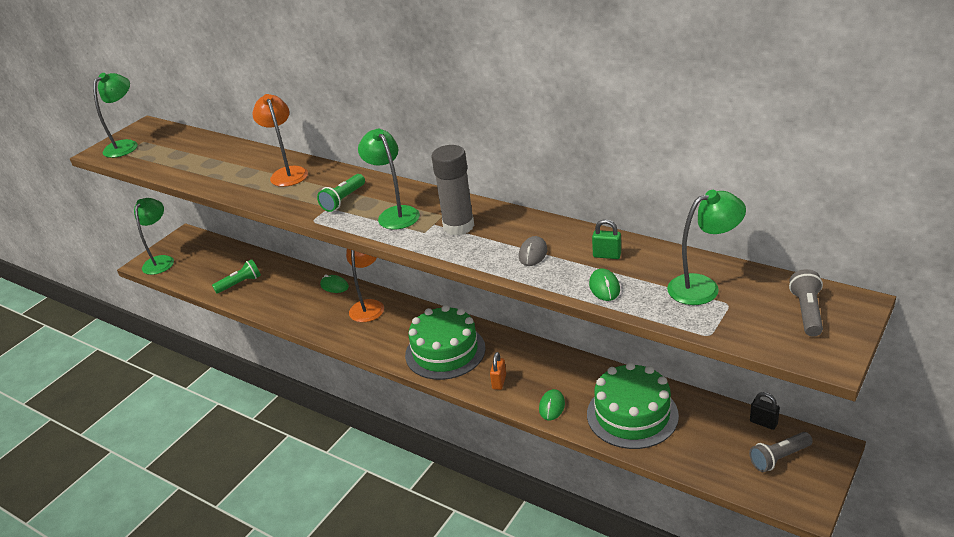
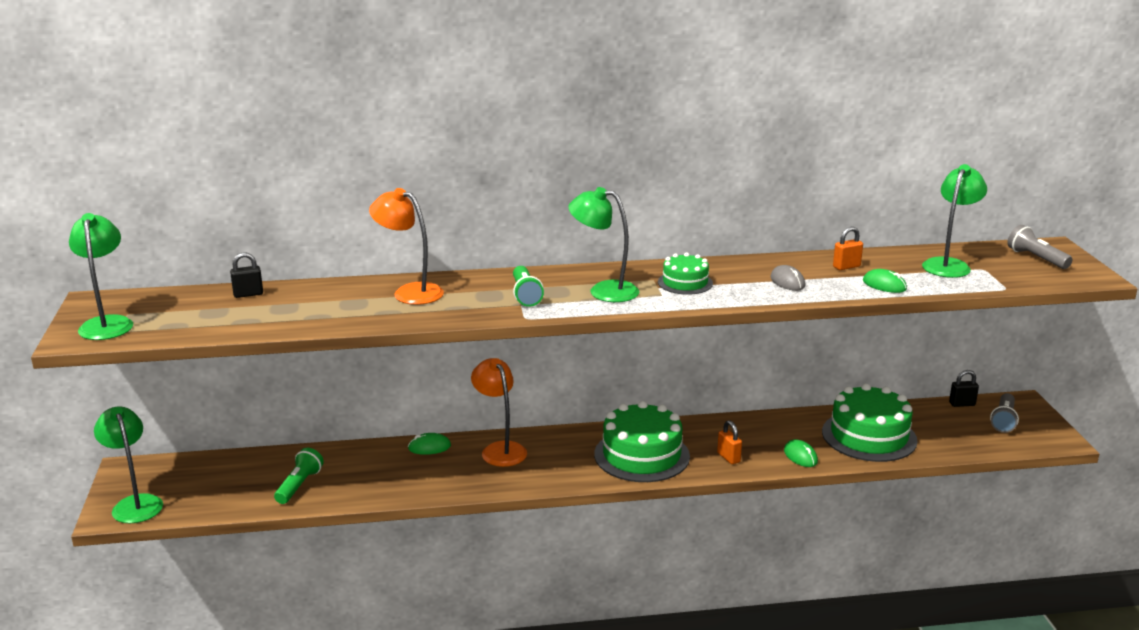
camera: 45 degrees left, 10 degrees down
(212, 145) = (248, 294): none -> black padlock
(458, 226) = (685, 283): grey glue stick -> green cake
(607, 255) = (846, 267): green padlock -> orange padlock

